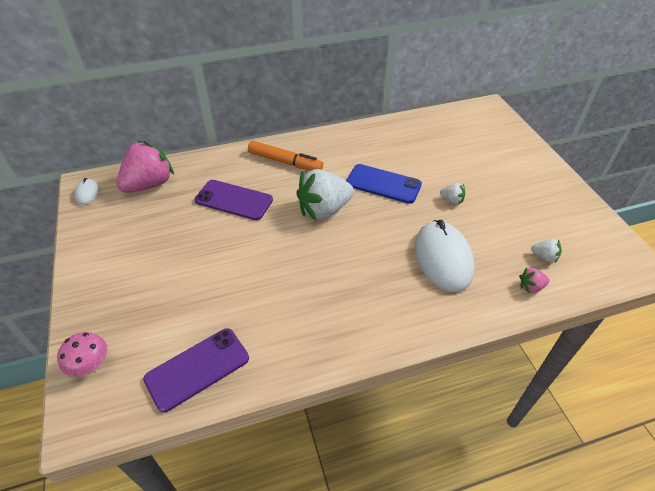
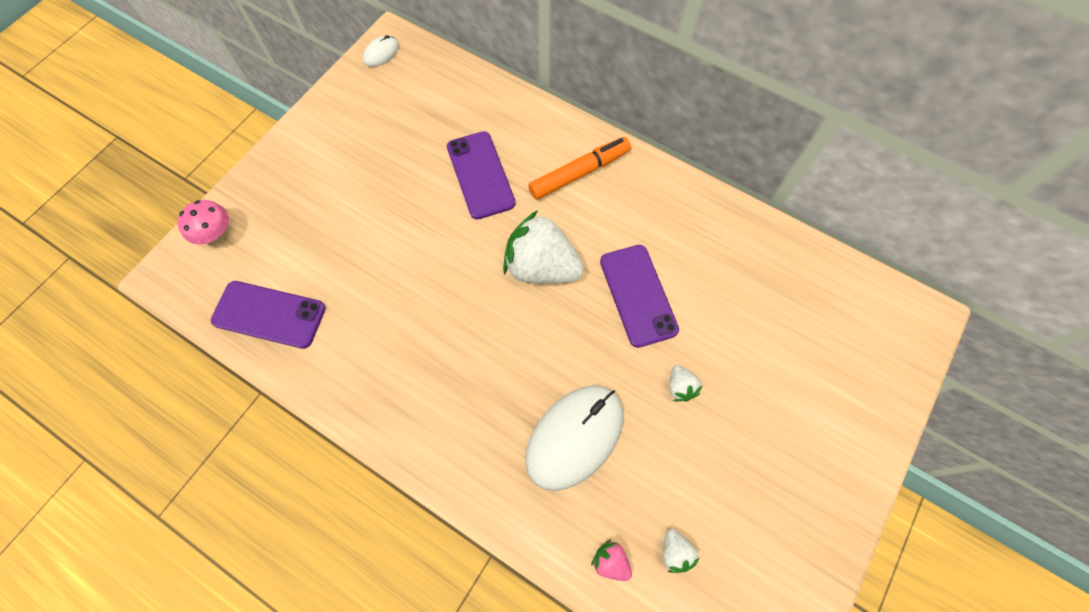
camera: 50 degrees right, 20 degrees up
(149, 184) = (436, 88): pink strawberry -> none
(285, 162) = (579, 173): orange marker -> orange marker turned 105 degrees counterclockwise
(383, 184) = (638, 295): blue phone -> purple phone

